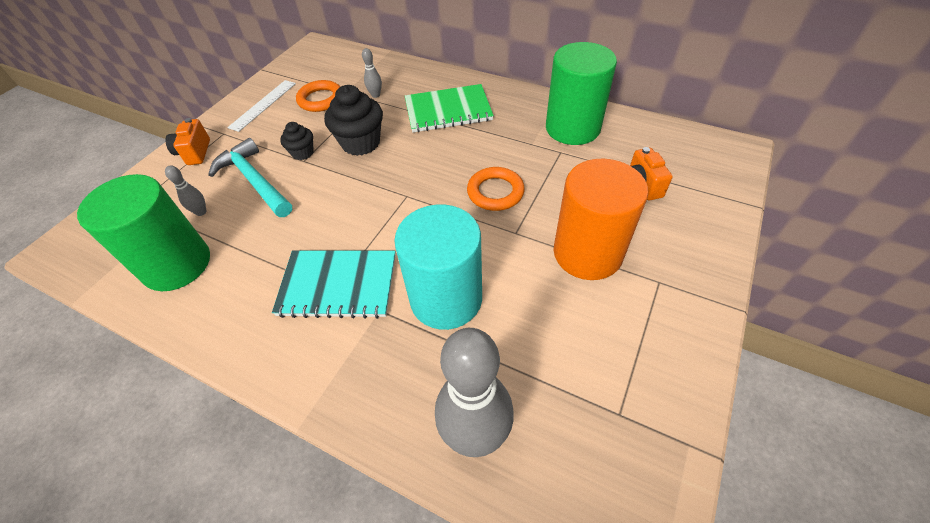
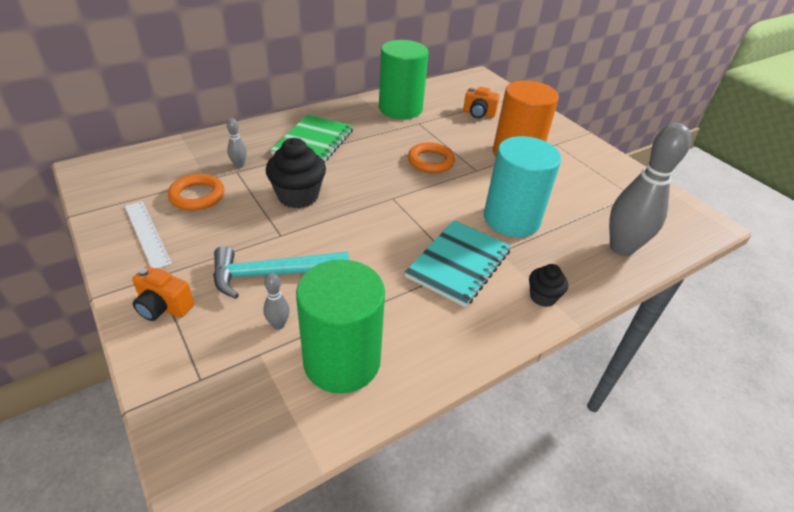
camera: 65 degrees left, 10 degrees down
(302, 153) = (268, 232): black cupcake -> black cupcake (542, 297)

